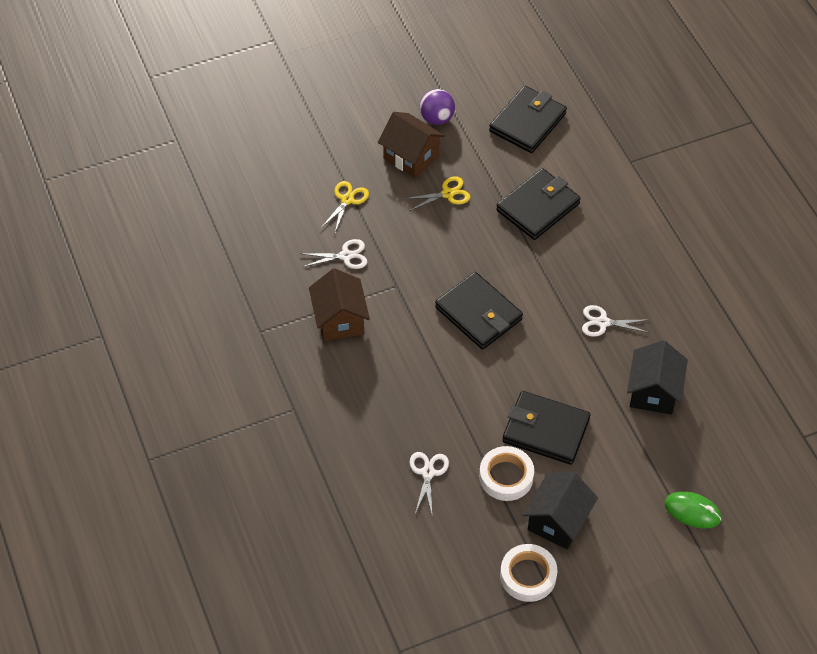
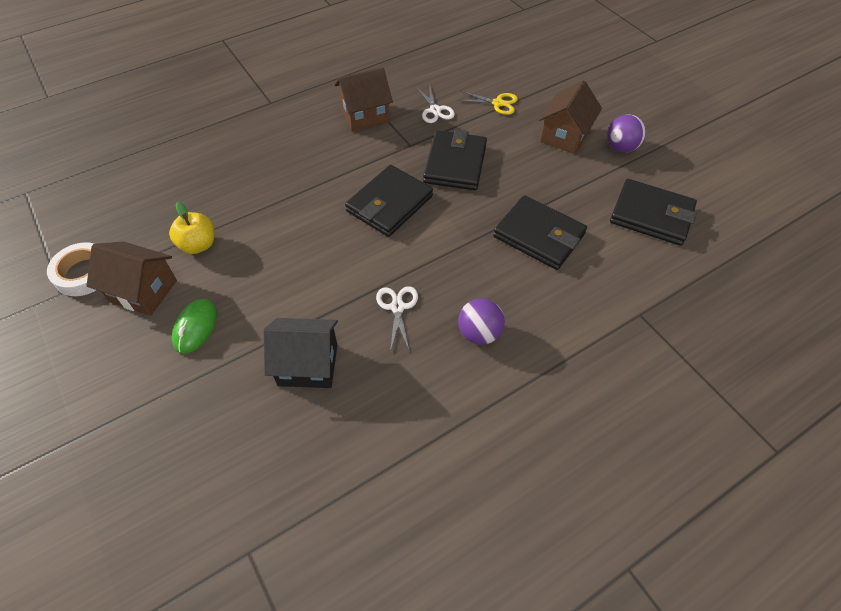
camera: 80 degrees right, 0 degrees up
(428, 472) = (205, 189): white scissors -> none
(448, 194) = (530, 166): yellow scissors -> none
(506, 476) = (198, 245): white tape -> yellow apple
(545, 430) = (253, 270): black wallet -> black wallet (455, 164)
(558, 521) = (143, 291): black house -> brown house
(636, 270) = (479, 333): none -> purple ball
(692, 511) = (143, 418): green mouse -> green mouse (195, 327)

